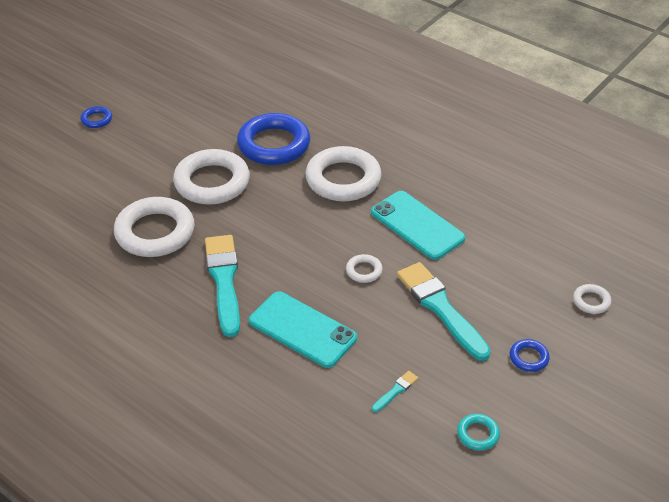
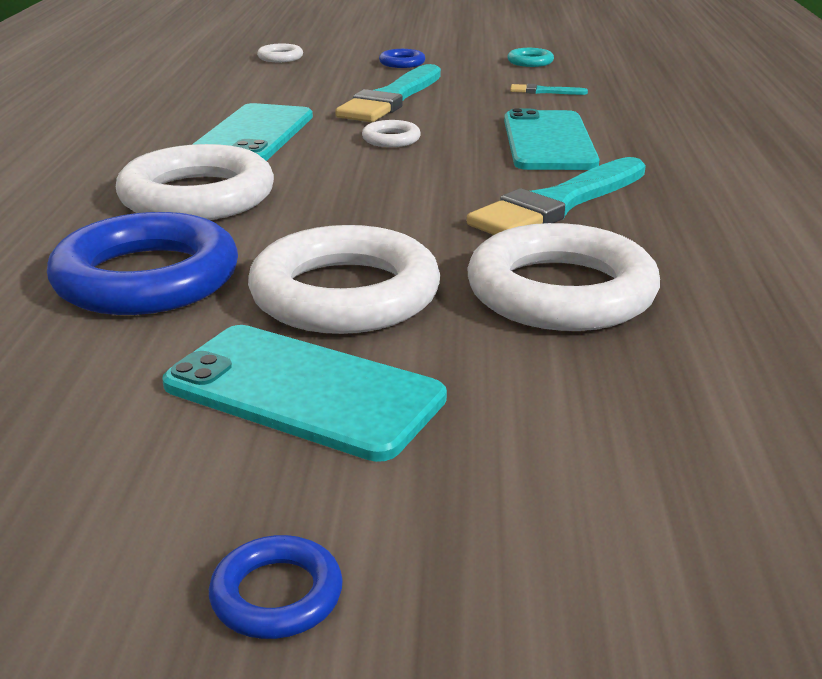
camera: 125 degrees left, 15 degrees down
(164, 151) = (303, 392): none -> turquoise phone

